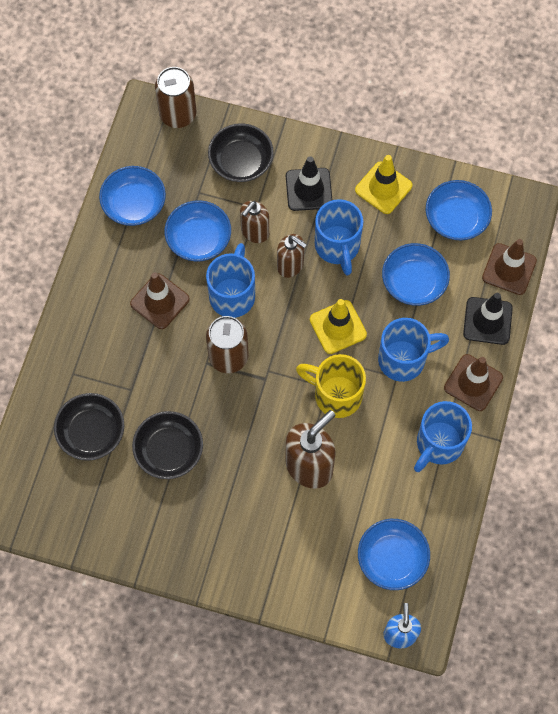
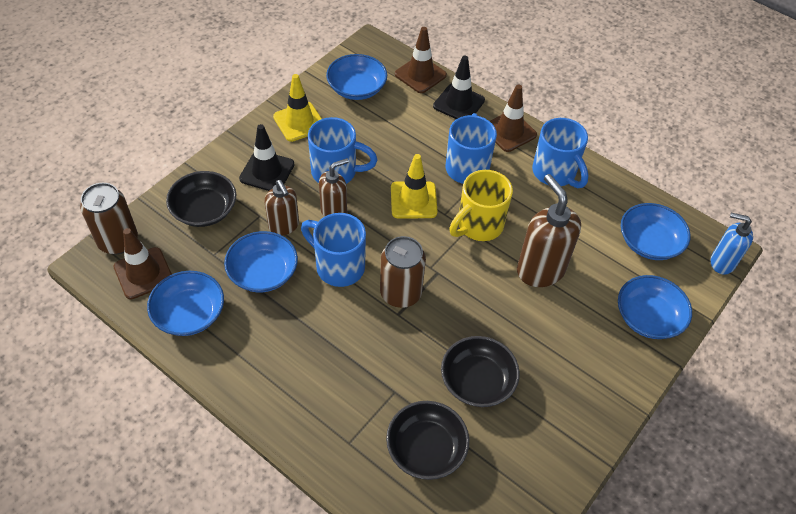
camera: 70 degrees left, 15 degrees down
(160, 301) = (311, 330): brown traffic cone -> brown traffic cone (143, 273)
(414, 282) = (399, 134): blue bowl -> blue bowl (648, 317)

